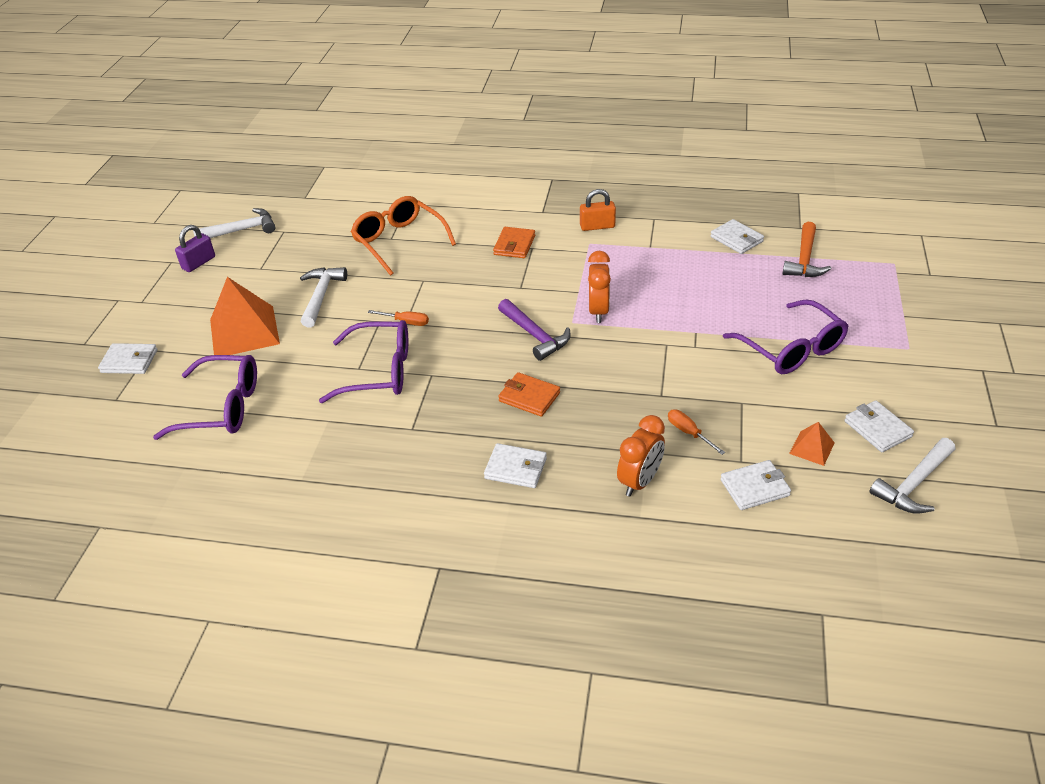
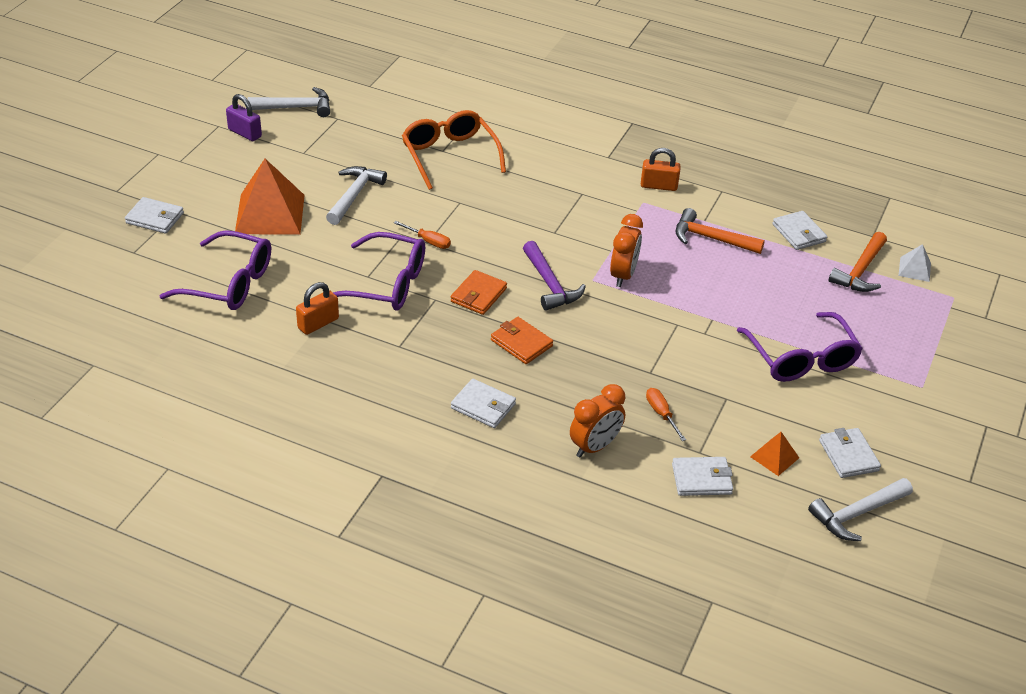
camera: 10 degrees right, 0 degrees up
(198, 263) = (245, 133): purple padlock -> purple padlock turned 75 degrees clockwise
(324, 426) = (318, 323): none -> orange padlock
(514, 245) = (565, 186): orange wallet -> orange wallet (478, 295)
(663, 261) = (711, 238): none -> orange hammer
(849, 247) = (914, 269): none -> white pyramid

